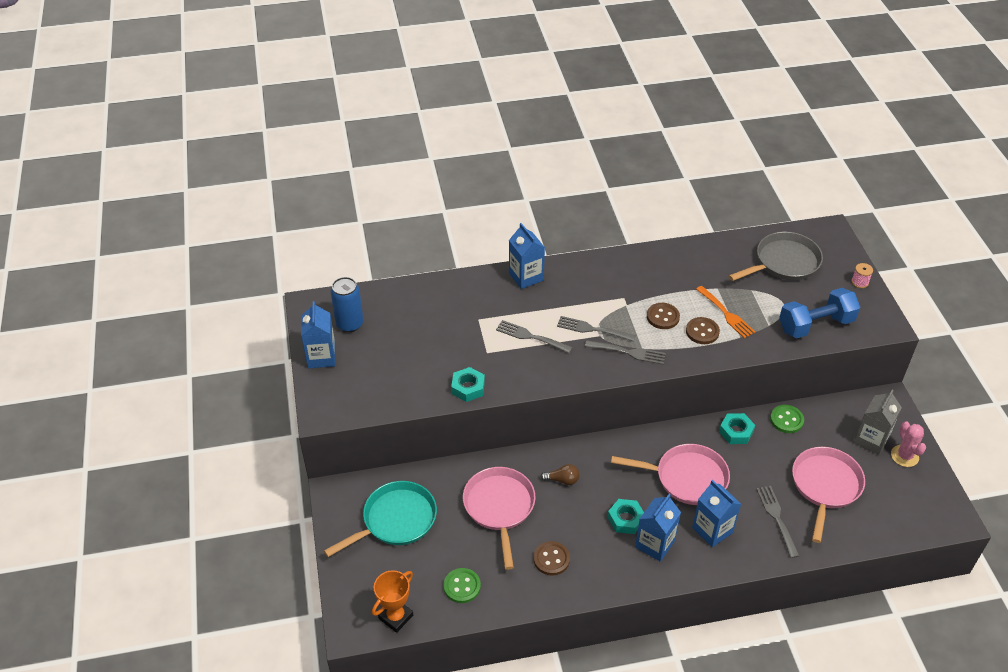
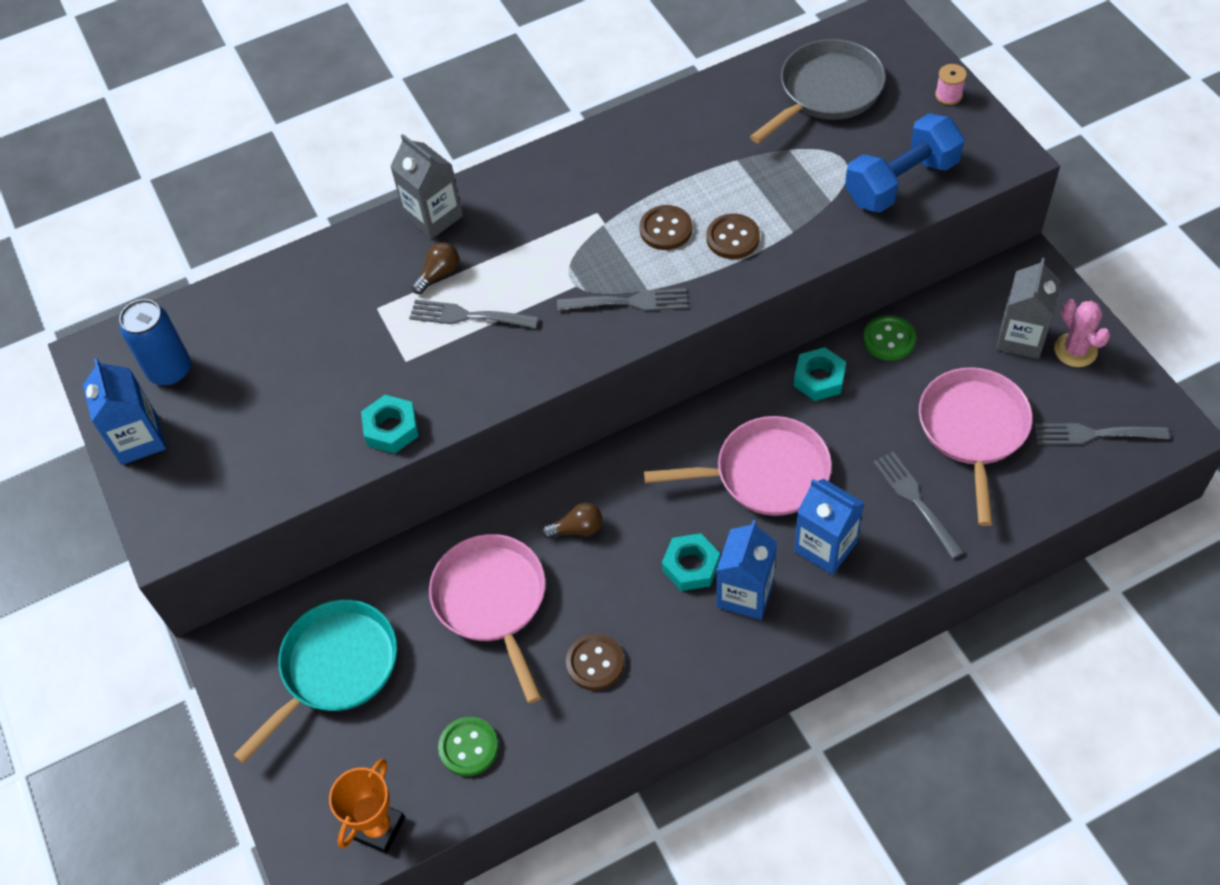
camera: 10 degrees left, 10 degrees up
(520, 309) = (439, 274): none -> brown light bulb
(526, 277) = (433, 217): blue carton -> grey carton
(592, 329) = (562, 278): grey fork -> grey fork (1094, 434)
(726, 314) = (761, 199): orange fork -> none

